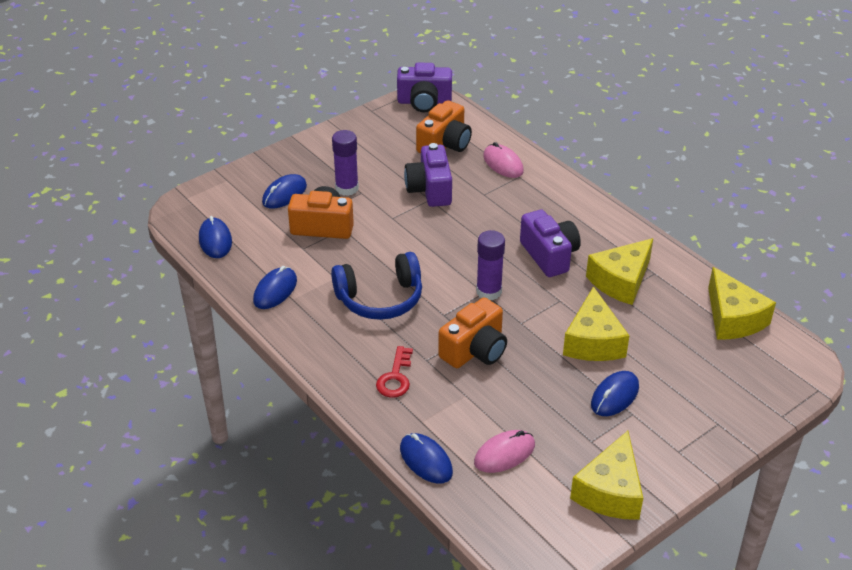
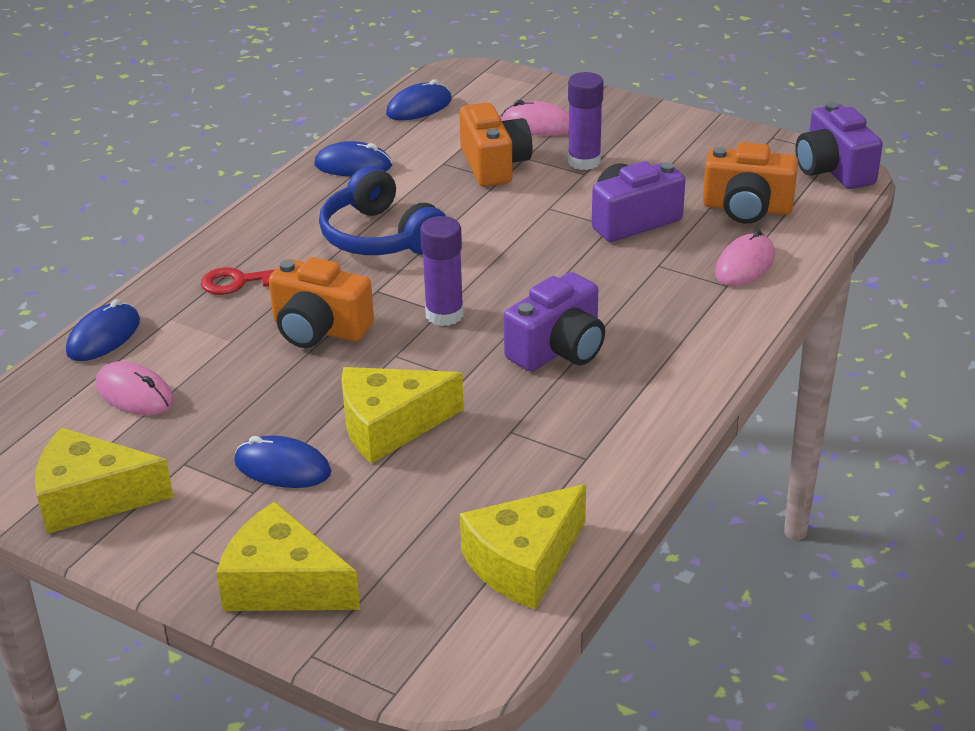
camera: 70 degrees right, 5 degrees down
(284, 194) = (538, 125): blue mouse -> pink mouse
(621, 281) = (543, 427): yellow cheese -> yellow cheese (283, 584)

